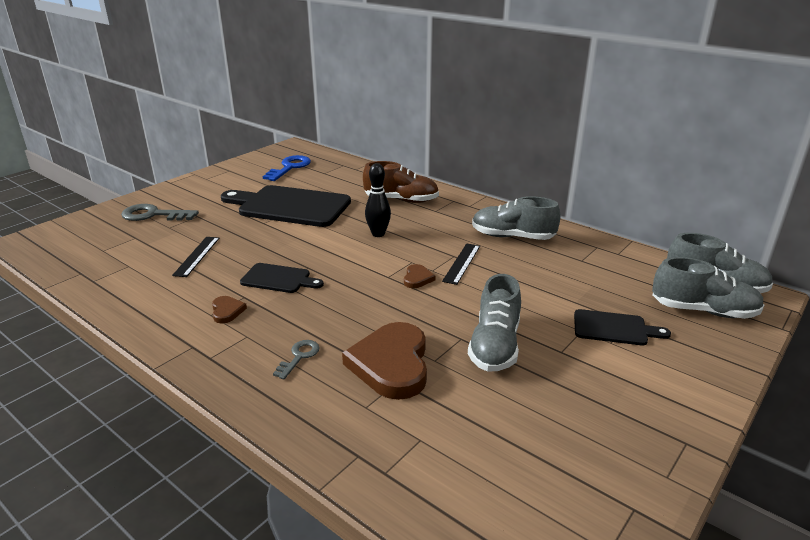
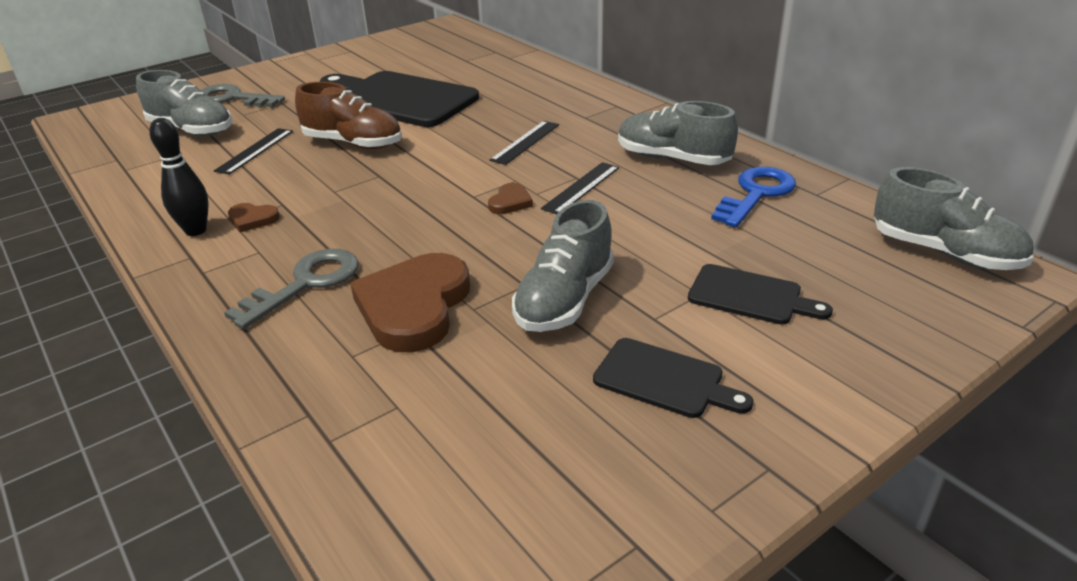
camera: 15 degrees right, 5 degrees up
(227, 311) = (252, 219): brown heart -> brown heart turned 105 degrees clockwise
(278, 279) = (335, 186): black cutting board -> black cutting board (664, 380)
(290, 167) = (426, 51): blue key -> blue key (756, 194)
(299, 357) = (306, 284): grey key -> grey key, size x1.76
(378, 234) = (491, 141): black bowling pin -> black bowling pin (196, 230)
(401, 200) = (546, 100): brown shoe -> brown shoe (353, 143)
(403, 232) = (525, 142): none -> black ruler
(703, 311) = (905, 287): grey shoe -> grey shoe (191, 130)

